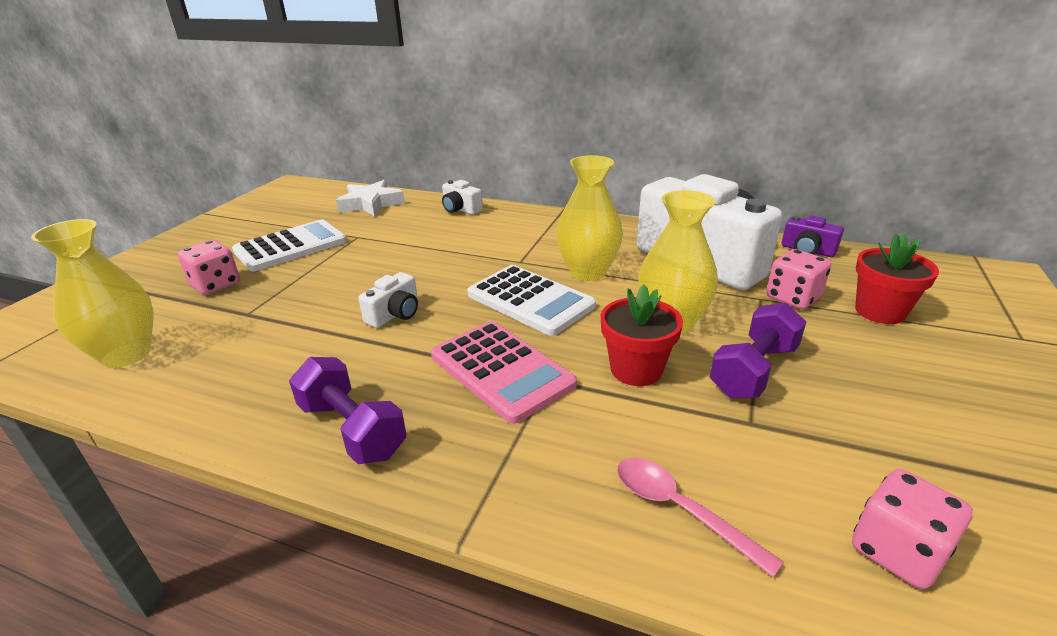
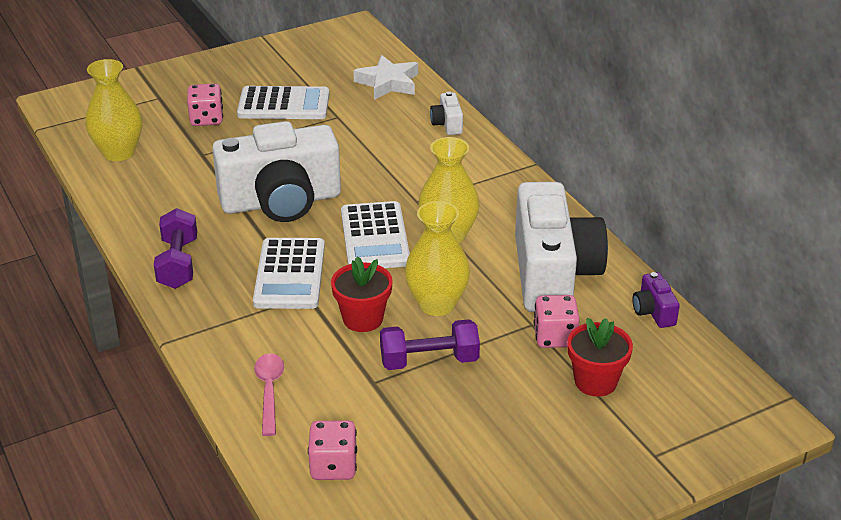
camera: 40 degrees right, 5 degrees up
(395, 314) = (281, 201): white camera -> white camera, size x2.49
(501, 370) = (290, 274): pink calculator -> white calculator

